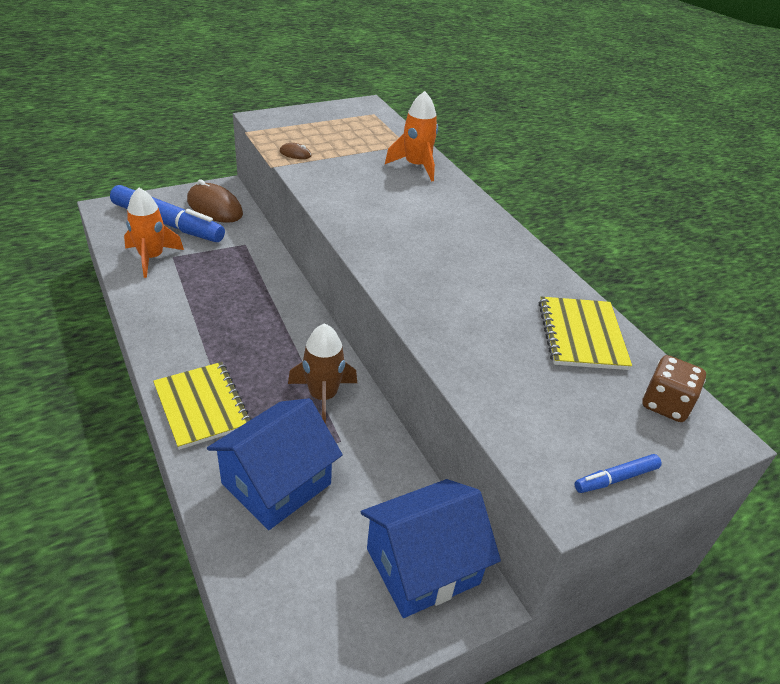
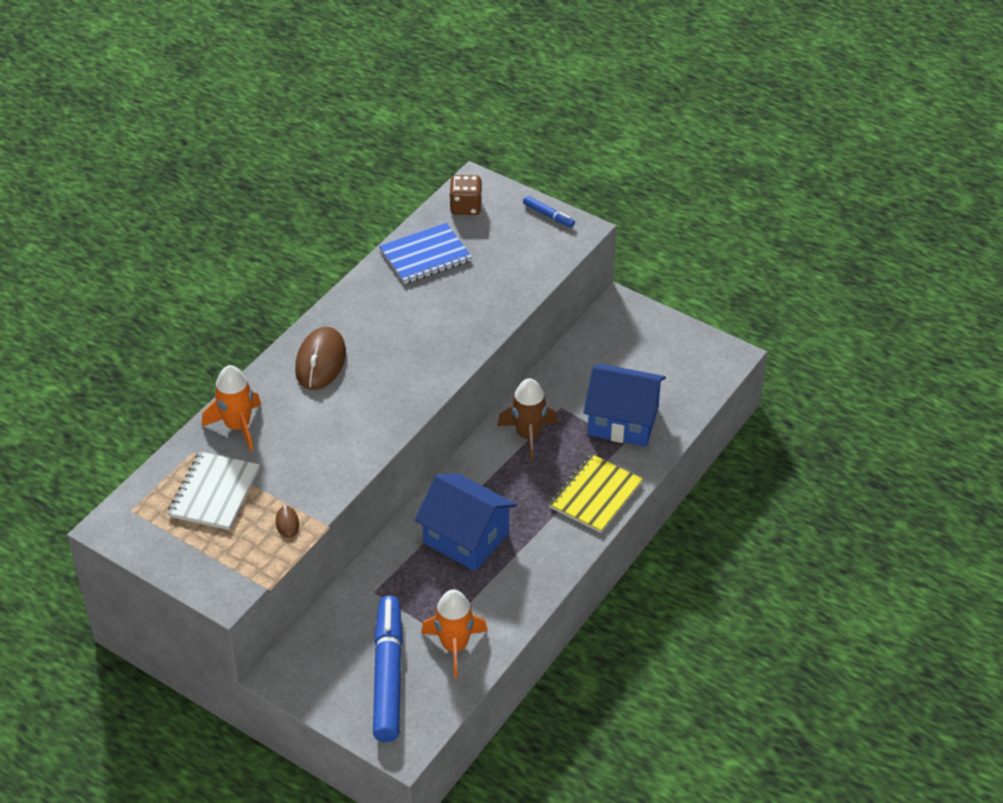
camera: 115 degrees left, 5 degrees up
(214, 207) = (327, 657): brown mouse -> brown mouse (320, 361)
(357, 140) = (214, 493): none -> white notebook
(422, 566) = (620, 332): blue house -> blue house (466, 538)
(581, 335) = (425, 256): yellow notebook -> blue notebook

